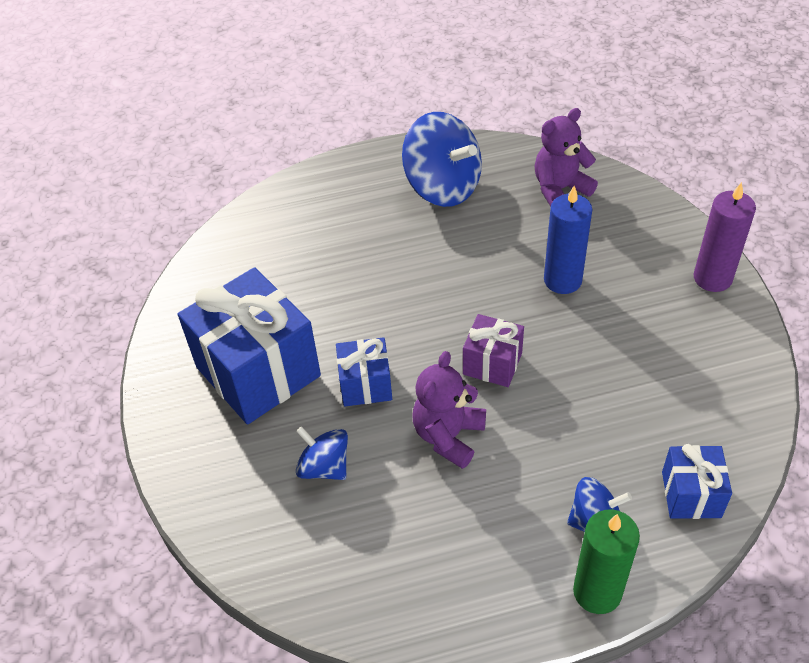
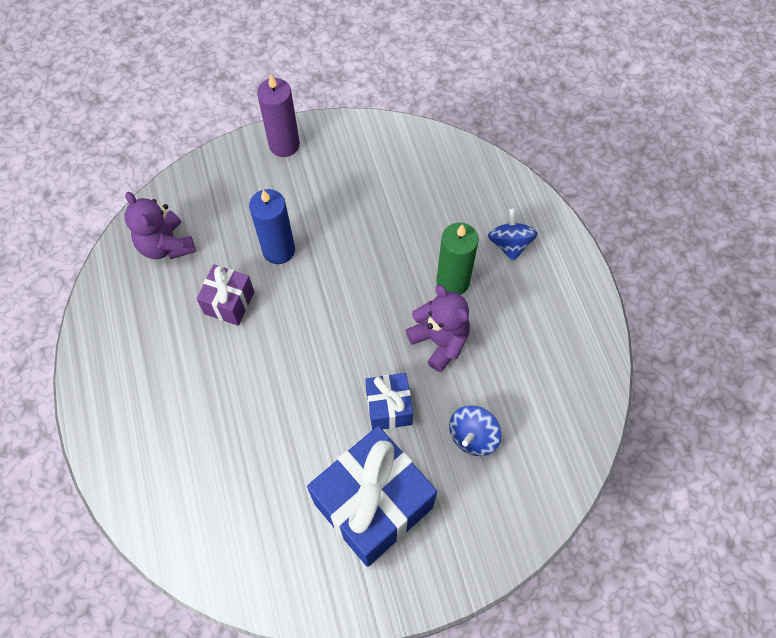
camera: 95 degrees left, 15 degrees up
(443, 187) = (147, 346): blue spinning top -> none
(448, 436) = (439, 341): purple teddy bear -> purple teddy bear turned 150 degrees counterclockwise
(492, 363) = (367, 307): purple gift -> purple gift (229, 303)
(597, 592) = (562, 247): green candle -> green candle (453, 281)
(691, 494) = (483, 184): blue gift -> none

